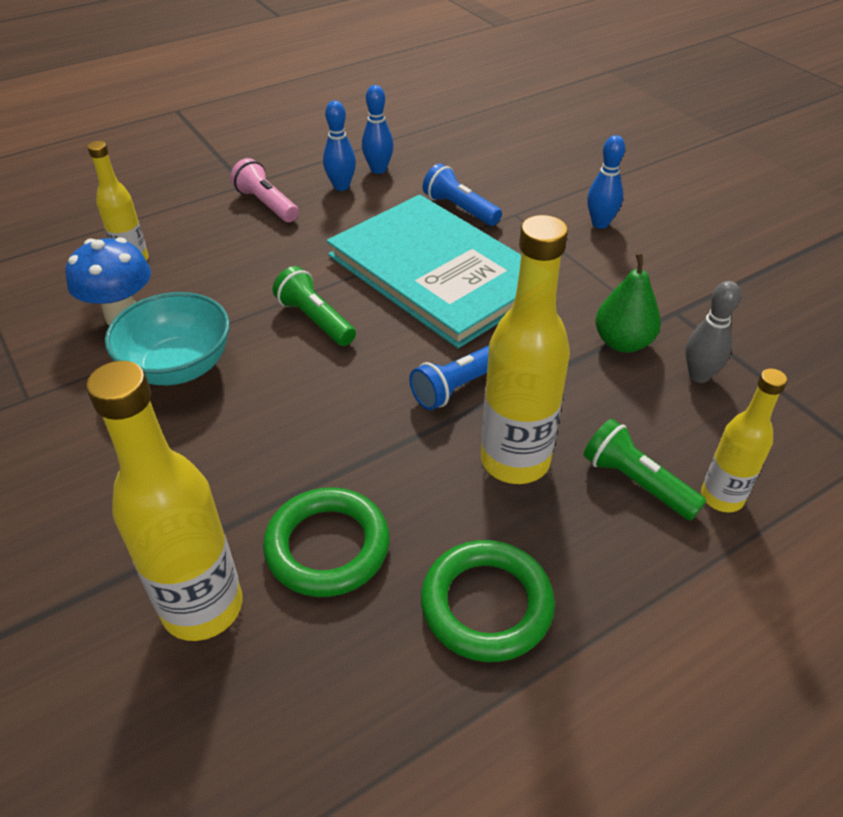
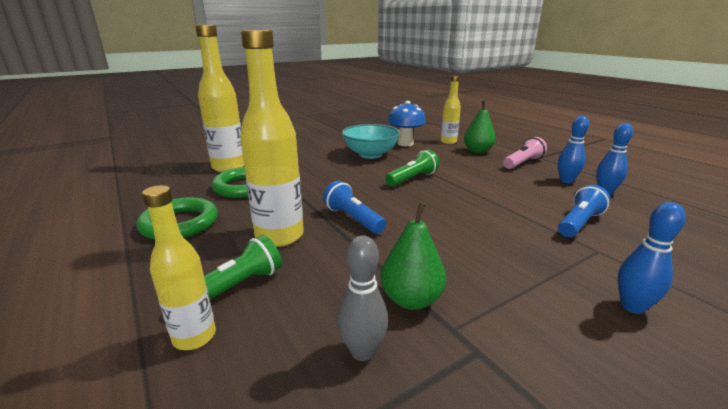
camera: 90 degrees right, 20 degrees down
(199, 236) = (477, 151): none -> green pear
(437, 272) = (479, 213): turquoise book -> none

